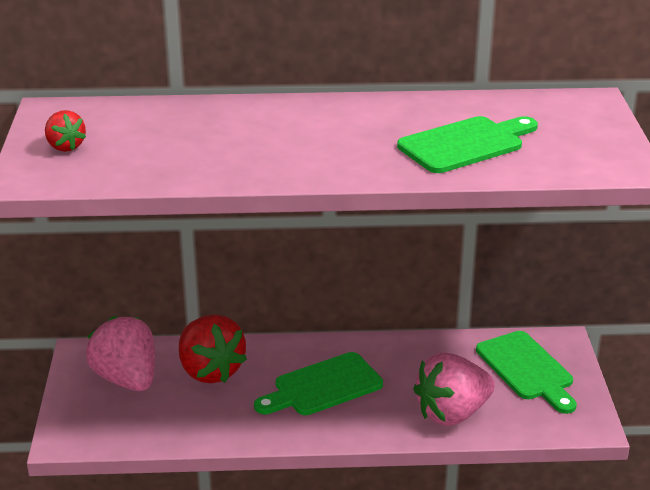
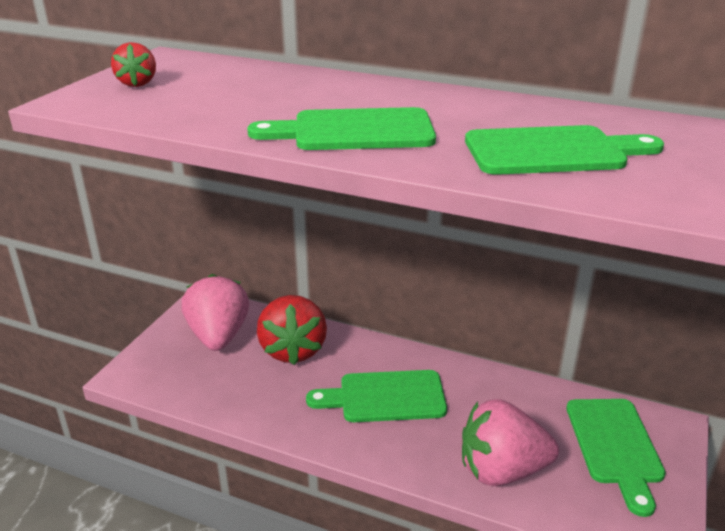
camera: 25 degrees right, 0 degrees up
(308, 157) = (354, 131): none -> green cutting board

